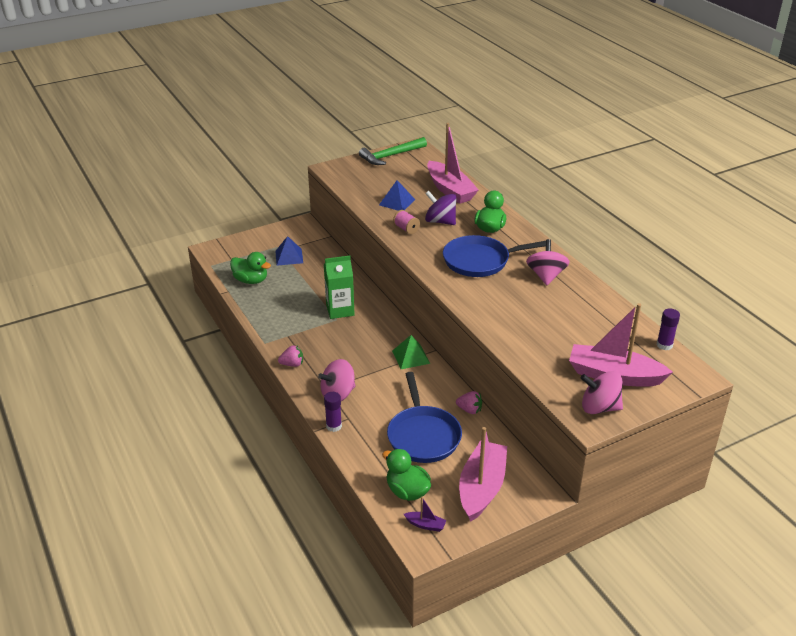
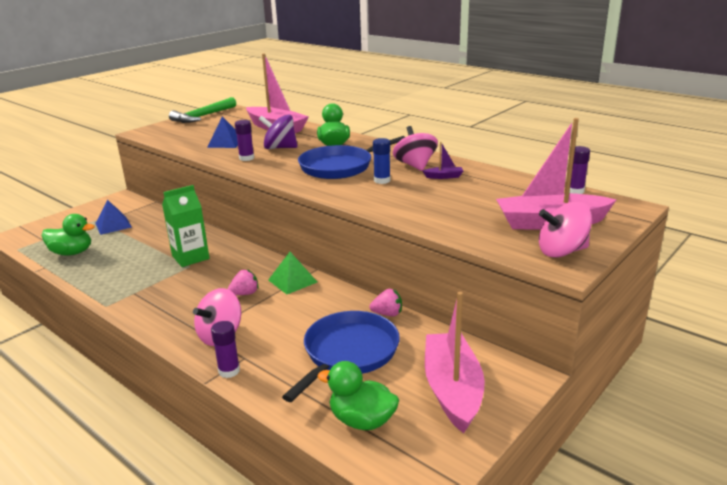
camera: 20 degrees left, 10 degrees down
(292, 364) = (149, 319): pink strawberry -> pink strawberry (245, 293)
(406, 229) = (246, 158): pink spool -> purple glue stick
(423, 436) = (348, 353): blue pan -> blue pan turned 120 degrees counterclockwise
(425, 525) = (409, 455): purple boat -> purple boat (444, 176)
(506, 288) = (382, 180): none -> blue glue stick

